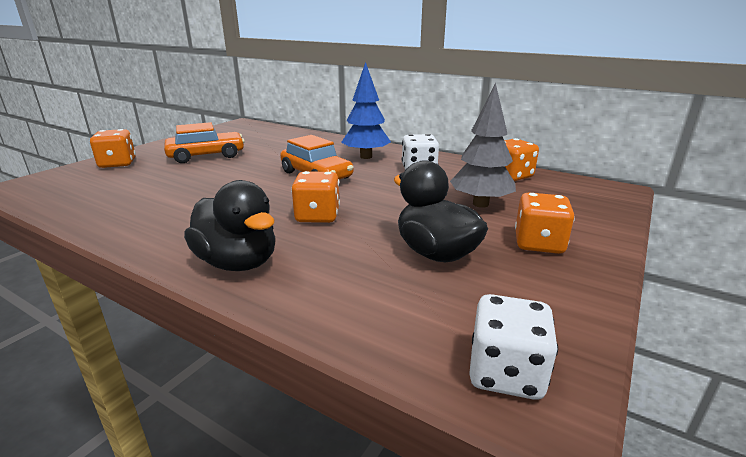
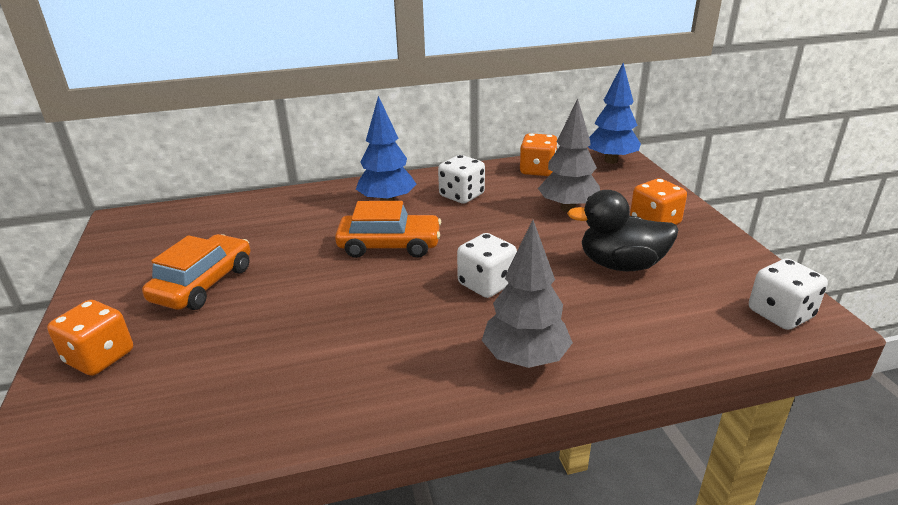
camera: 45 degrees left, 5 degrees up
(238, 262) = (525, 359): black duck -> grey tree
(317, 216) = (486, 284): orange dice -> white dice
(598, 192) = (611, 160): none -> blue tree

